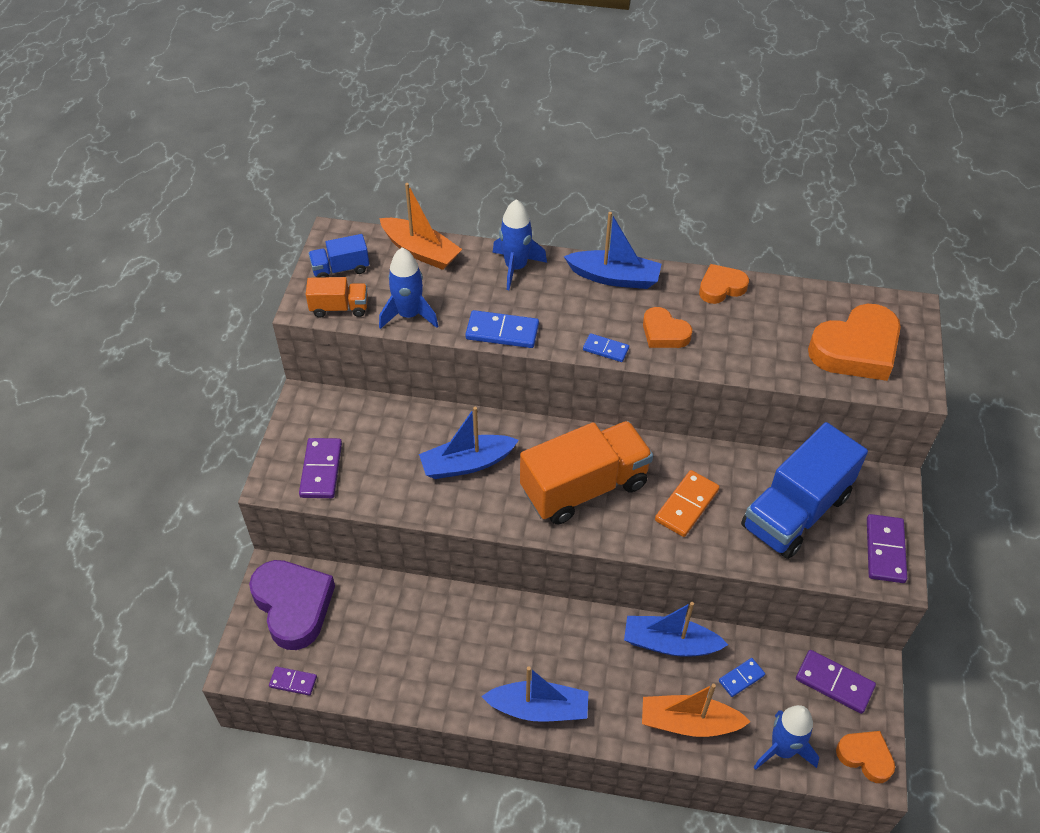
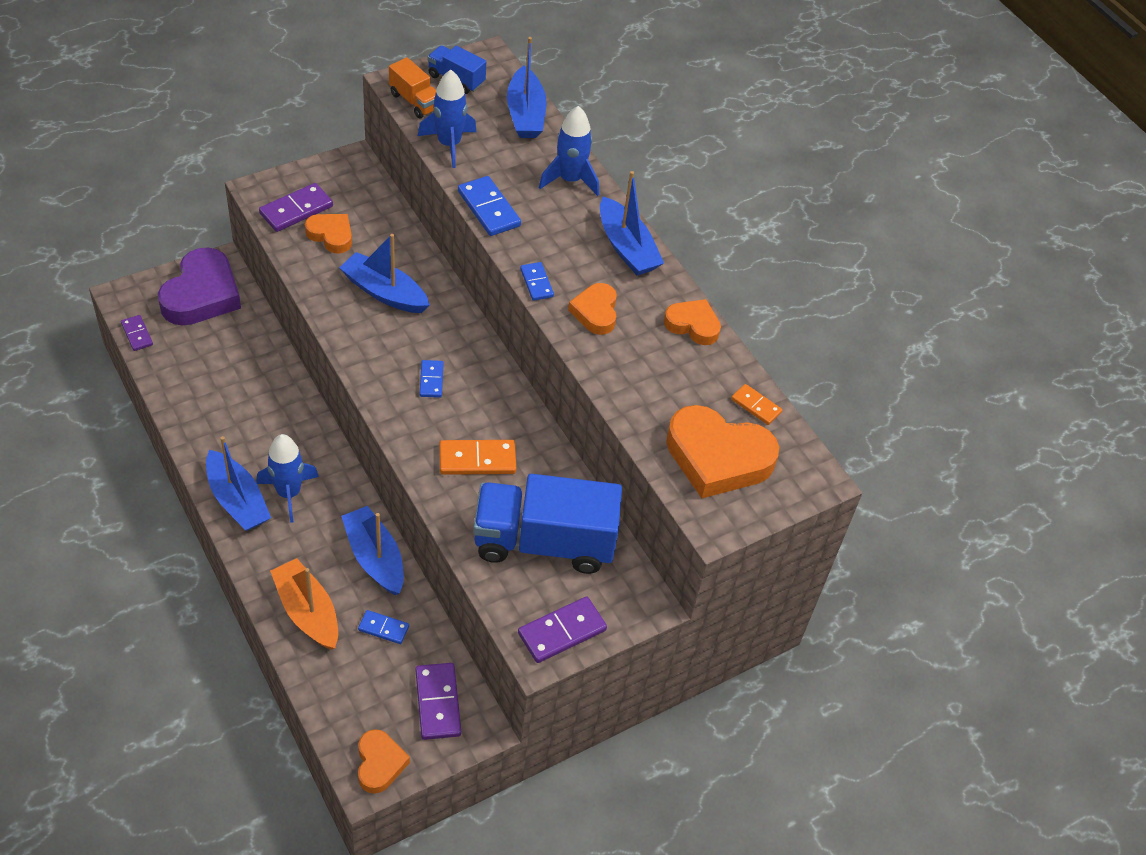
camera: 45 degrees right, 0 degrees up
(372, 463) = (331, 235): none -> orange heart
(421, 251) = (525, 114): orange boat -> blue boat
(584, 487) = (431, 380): orange truck -> blue domino
(782, 749) = (336, 695): blue rocket -> blue rocket (289, 493)
(823, 300) = (756, 406): none -> orange domino

